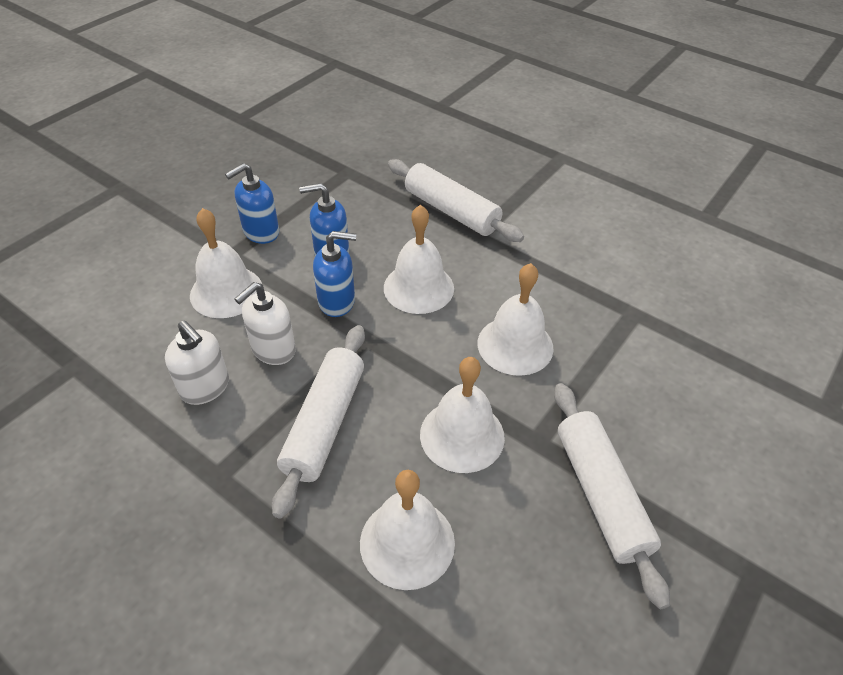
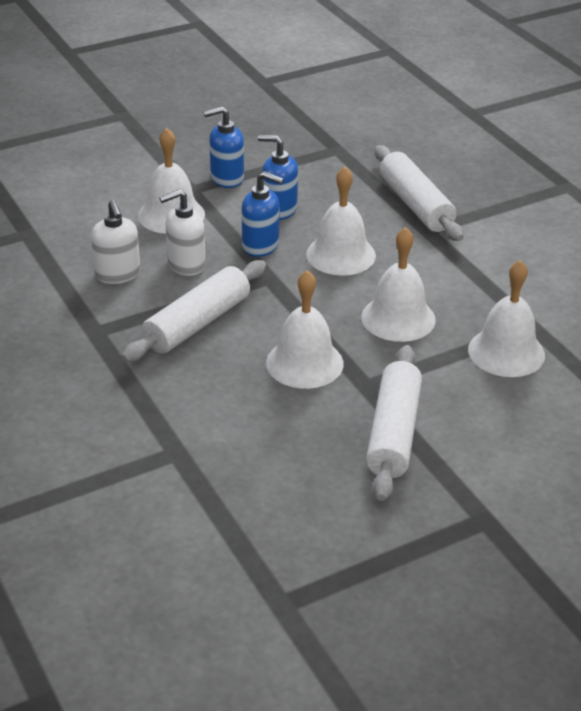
camera: 25 degrees right, 10 degrees down
(407, 542) = (214, 411): white bell -> white bell (506, 352)

